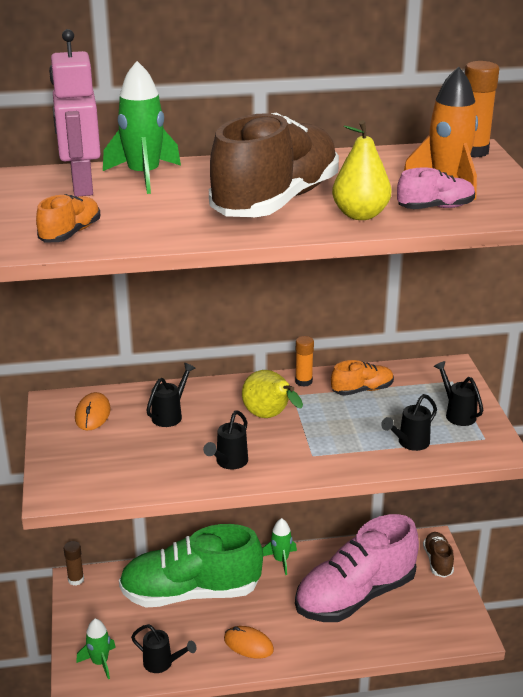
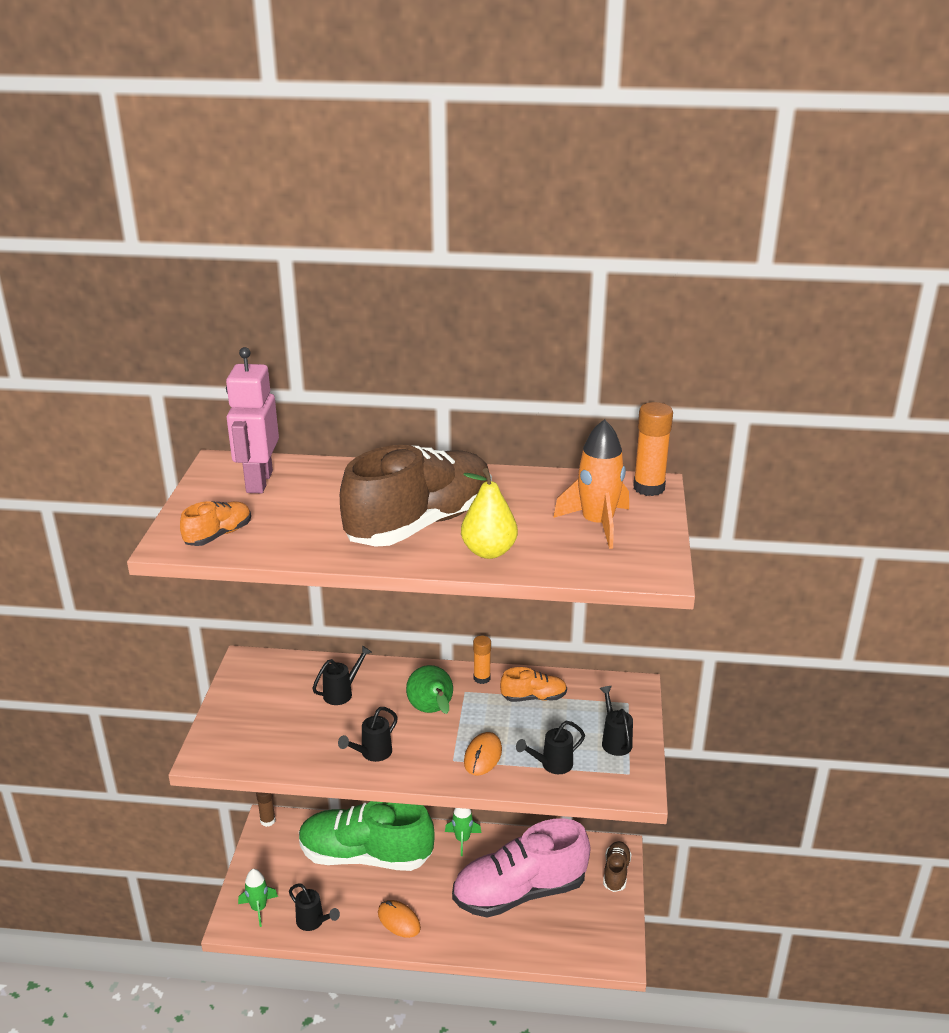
camera: 15 degrees right, 0 degrees up
(92, 414) = (274, 679): orange mouse -> orange mouse (483, 756)
(144, 176) = (320, 477): green rocket -> none
(270, 417) = (432, 711): yellow pear -> green pear
(435, 208) = (566, 553): pink shoe -> none

